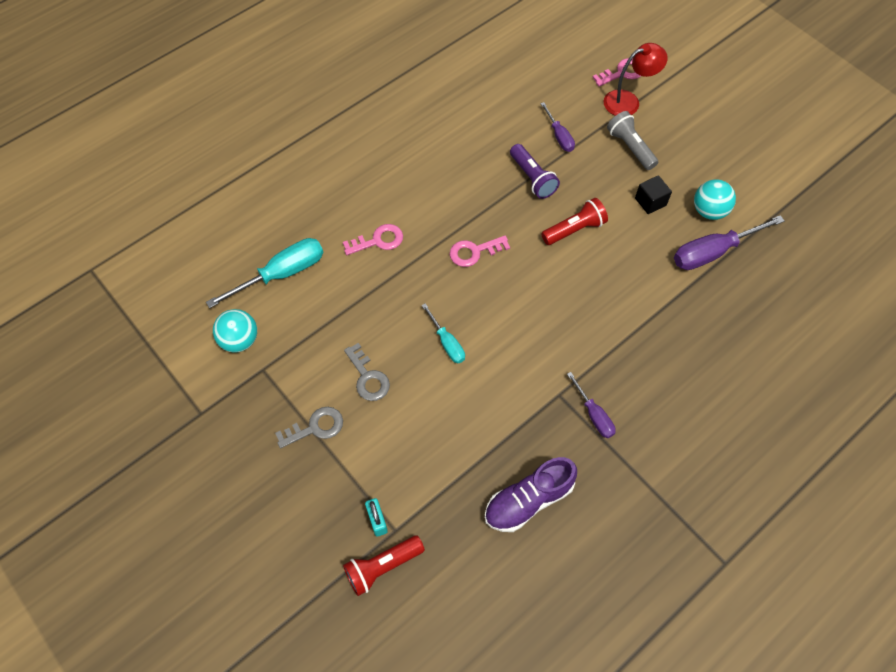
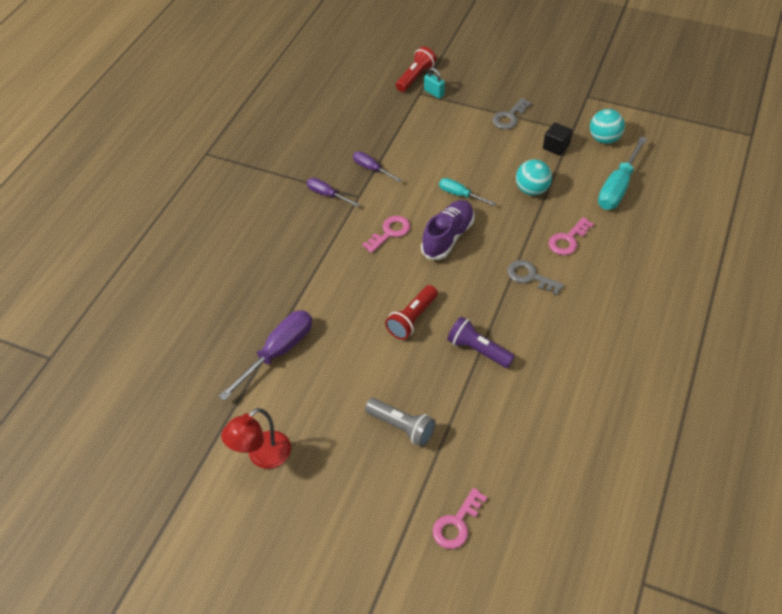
camera: 155 degrees right, 10 degrees down
(368, 377) = (498, 154): grey key -> grey key (530, 276)
(474, 252) = (485, 264): pink key -> pink key (390, 232)
(528, 500) = (347, 135): purple shoe -> purple shoe (448, 237)
(559, 136) = (479, 406): purple screwdriver -> purple screwdriver (371, 169)
(628, 101) = (431, 485): red lamp -> red lamp (262, 456)
(650, 202) = (355, 376): black cube -> black cube (556, 146)
(709, 211) = (295, 391): turquoise ball -> turquoise ball (532, 190)

